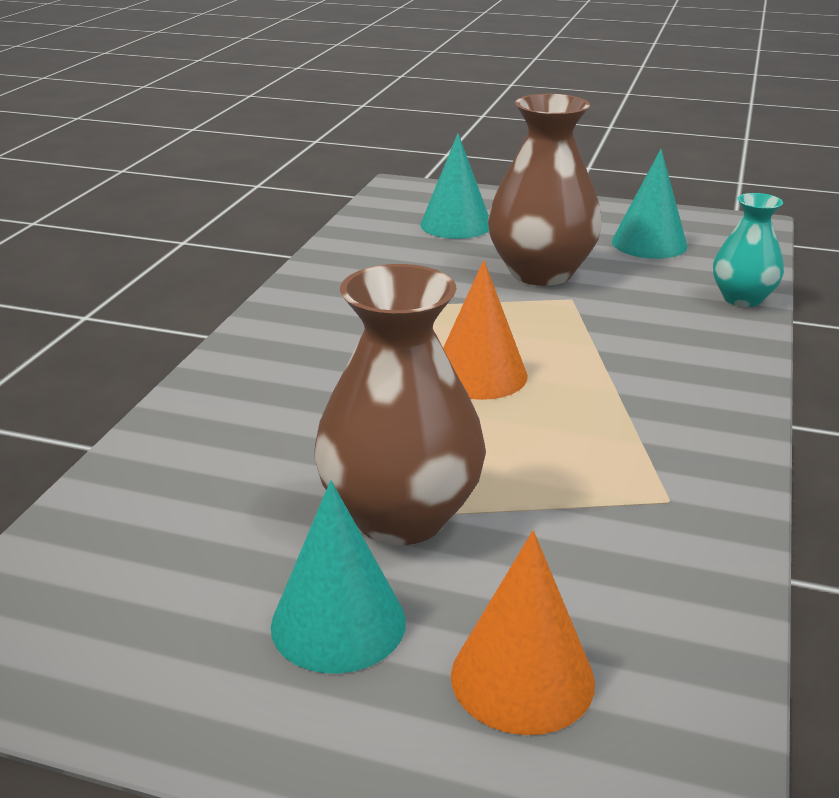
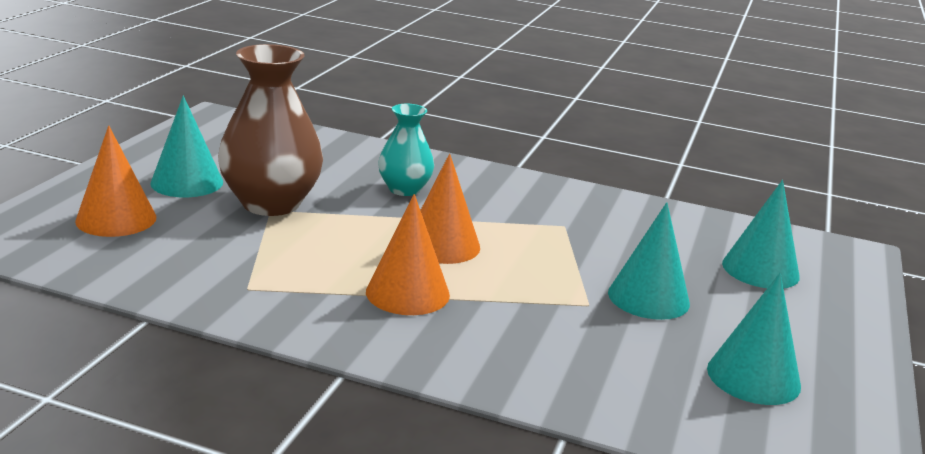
camera: 90 degrees right, 5 degrees down
(541, 272) = (648, 298): brown vase -> turquoise cone
(610, 391) = (407, 293): none -> orange cone
(742, 298) = (604, 407): turquoise vase -> turquoise vase (404, 189)

